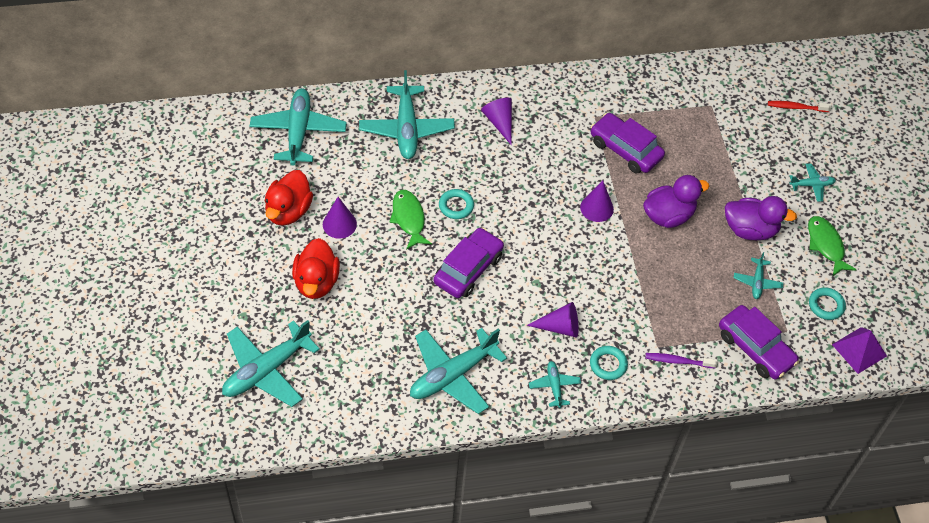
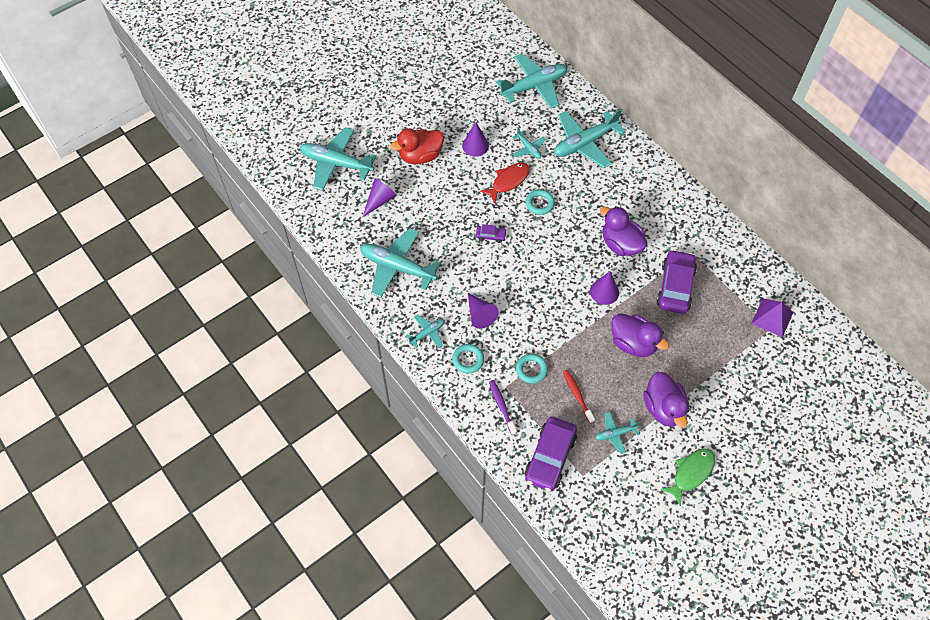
camera: 65 degrees right, 5 degrees up
(288, 211) = (465, 113): red duck -> none
(408, 218) = (508, 181): green fish -> red fish
(468, 269) = (490, 236): purple car -> purple car, size x0.46
(499, 122) = (635, 195): purple cone -> purple cone (380, 200)
(550, 165) = (620, 244): none -> purple duck
(796, 107) = (822, 393): red toothbrush -> red toothbrush (577, 395)
(811, 185) = (746, 438): turquoise plane -> turquoise plane (528, 148)
(826, 305) = (628, 496): turquoise ring -> turquoise ring (531, 370)
(859, 350) = (601, 539): purple pyramid -> purple pyramid (772, 317)

